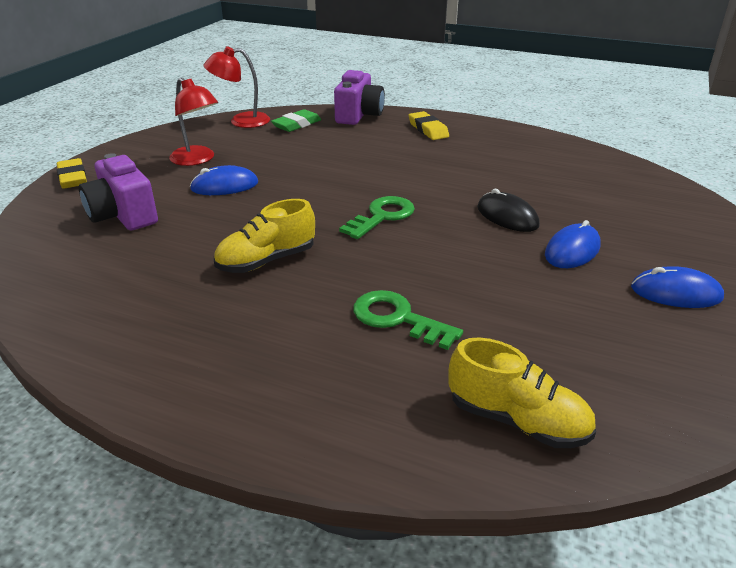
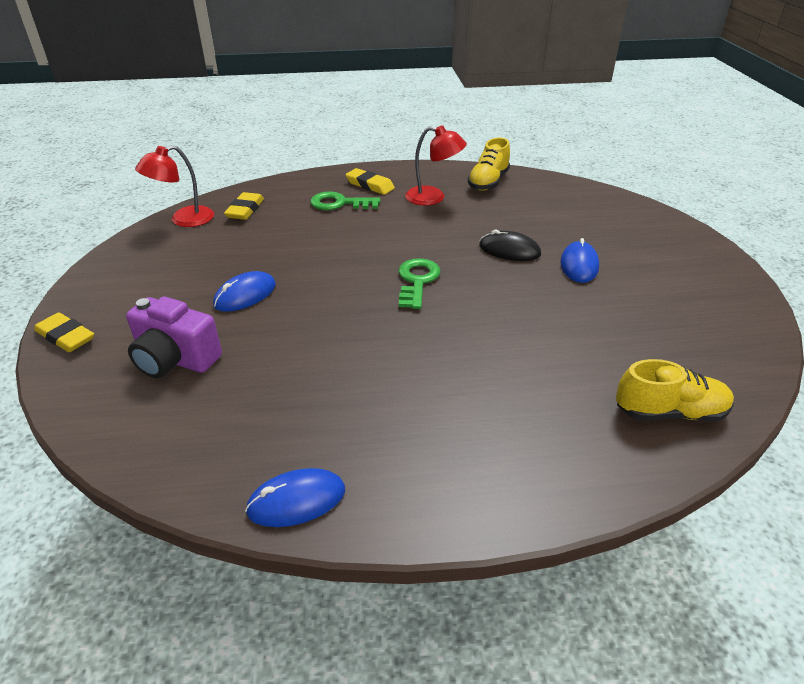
camera: 30 degrees left, 5 degrees up
(197, 160) = (185, 275): red lamp -> red lamp (433, 197)
(266, 261) = (366, 356): yellow shoe -> yellow shoe (488, 182)
(297, 125) = (245, 210): green eraser -> yellow eraser
(358, 115) = (294, 185): purple camera -> none
(398, 318) = (520, 367): green key -> green key (339, 203)
(676, 293) = (669, 277): blue mouse -> blue mouse (296, 500)

